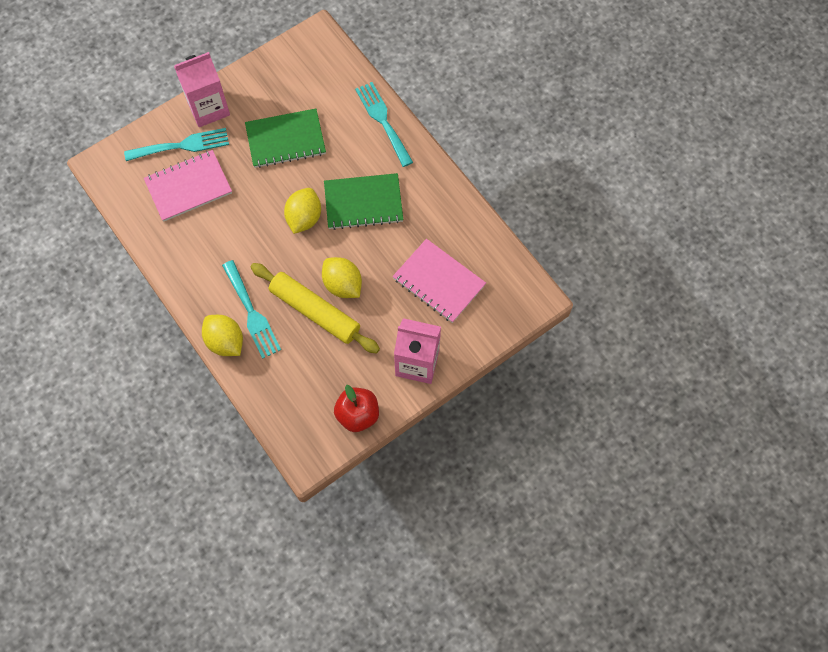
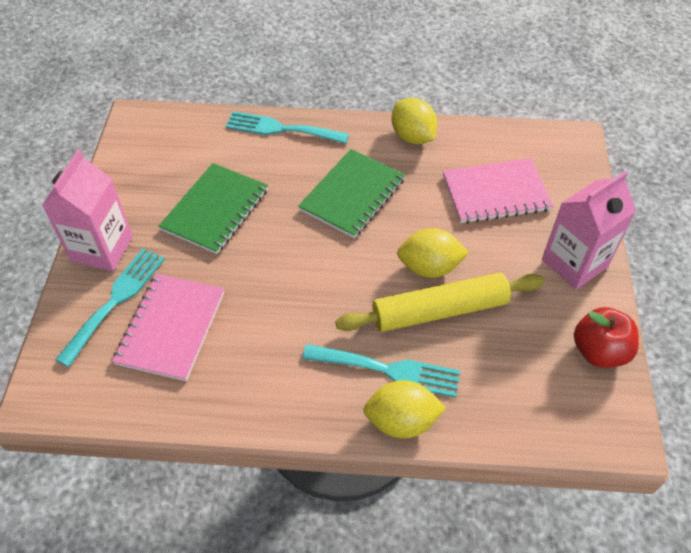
camera: 50 degrees left, 15 degrees down
(304, 218) = (320, 251): yellow lemon -> yellow lemon (412, 137)

